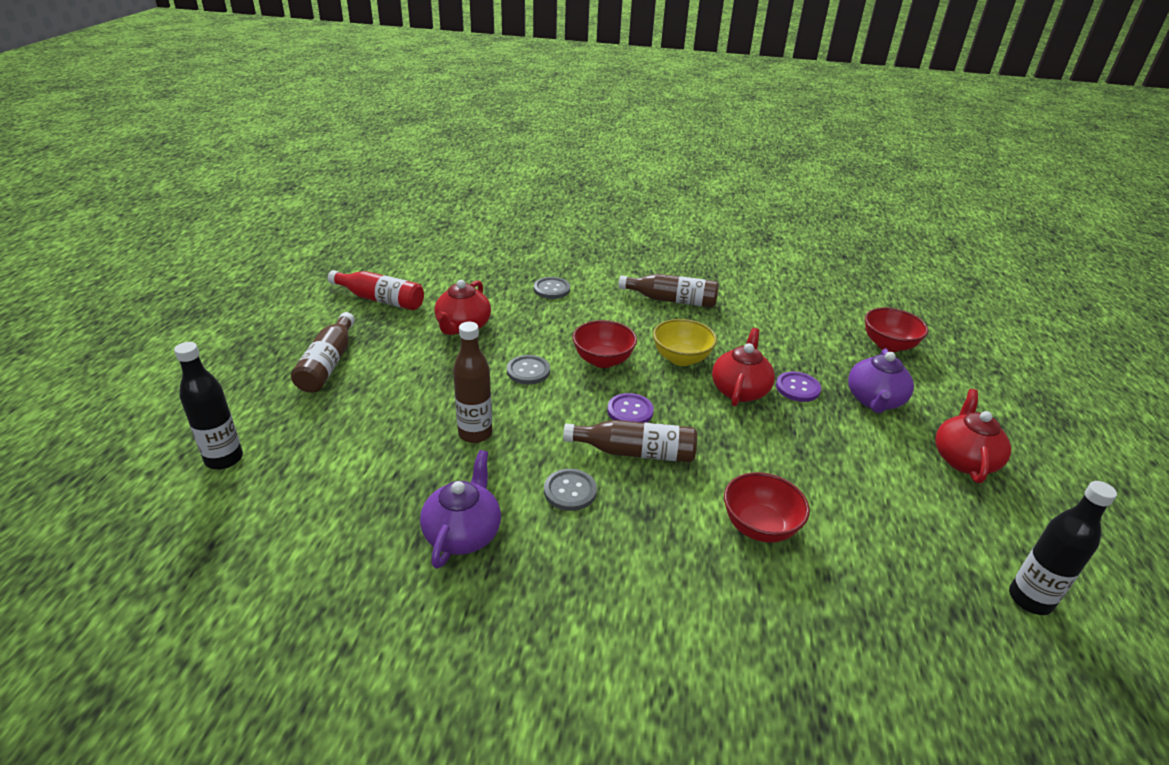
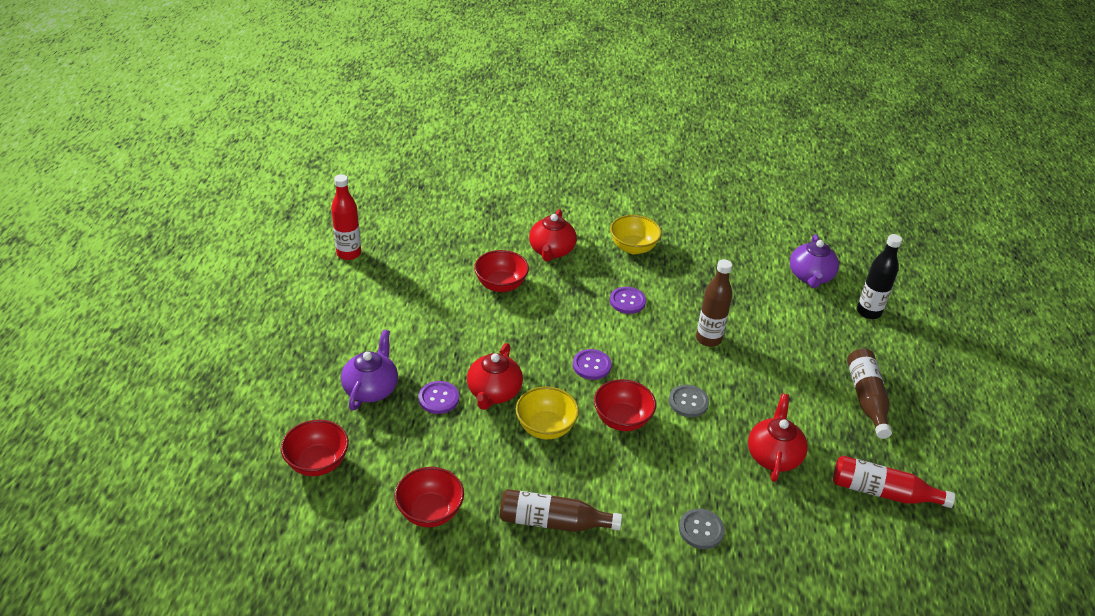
camera: 175 degrees right, 5 degrees up
(463, 533) = (686, 274): purple teapot -> purple teapot (810, 277)
(537, 594) = (633, 248): none -> yellow bowl
(570, 491) = (627, 301): grey button -> purple button
(635, 452) = (585, 330): brown bottle -> none
(774, 311) = (430, 512): none -> red bowl
(964, 459) = (326, 337): red teapot -> red teapot (551, 251)
(1030, 599) = (349, 253): black bottle -> red bottle

